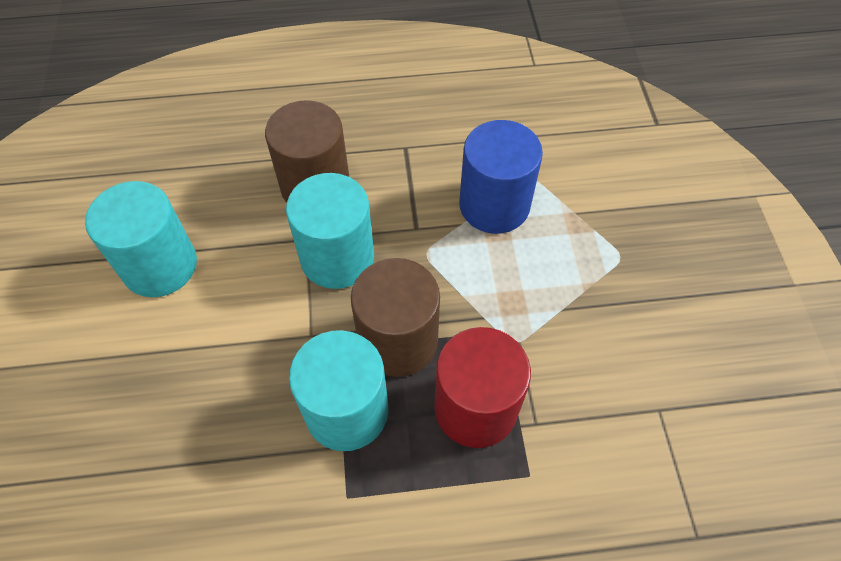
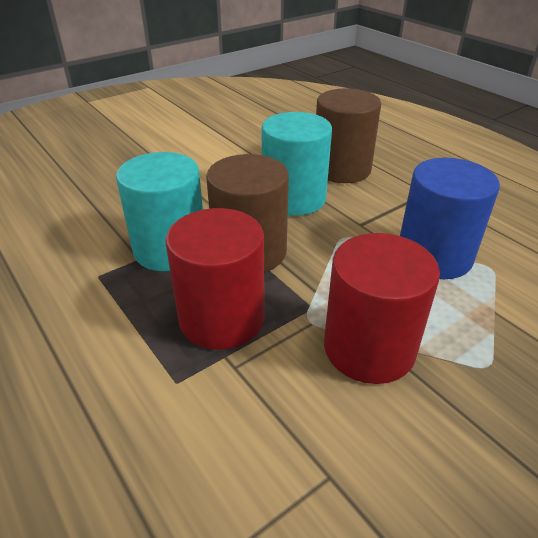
camera: 60 degrees right, 20 degrees down
(160, 265) = (220, 141): turquoise cylinder -> none
(567, 318) = (369, 348): none -> red cylinder

